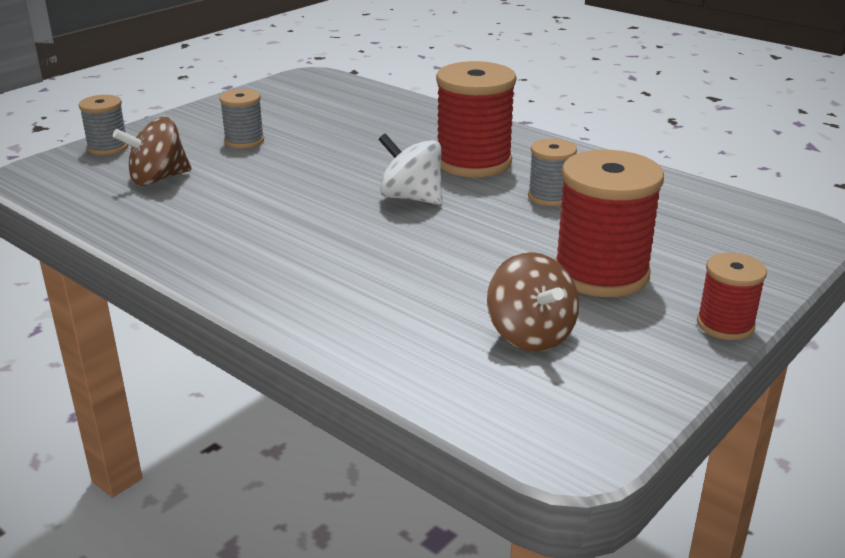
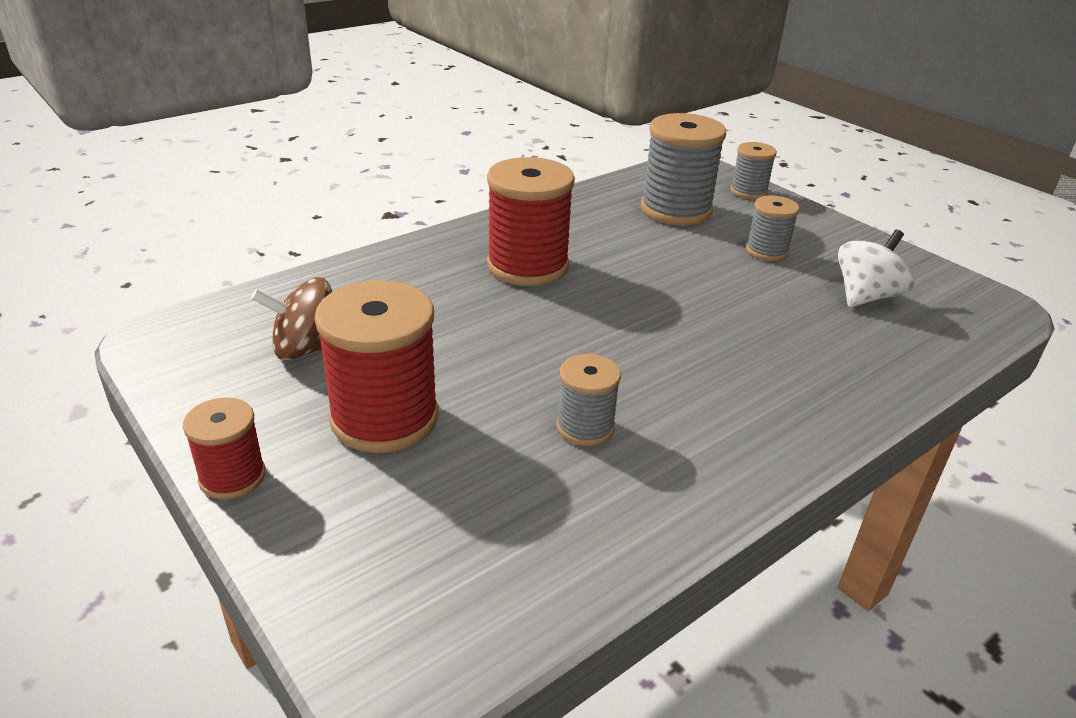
camera: 100 degrees right, 5 degrees up
(158, 179) = (676, 210): brown spinning top -> grey spool
(411, 198) = (606, 329): white spinning top -> white spinning top (865, 296)
(473, 162) = (700, 387): red spool -> red spool (527, 266)

